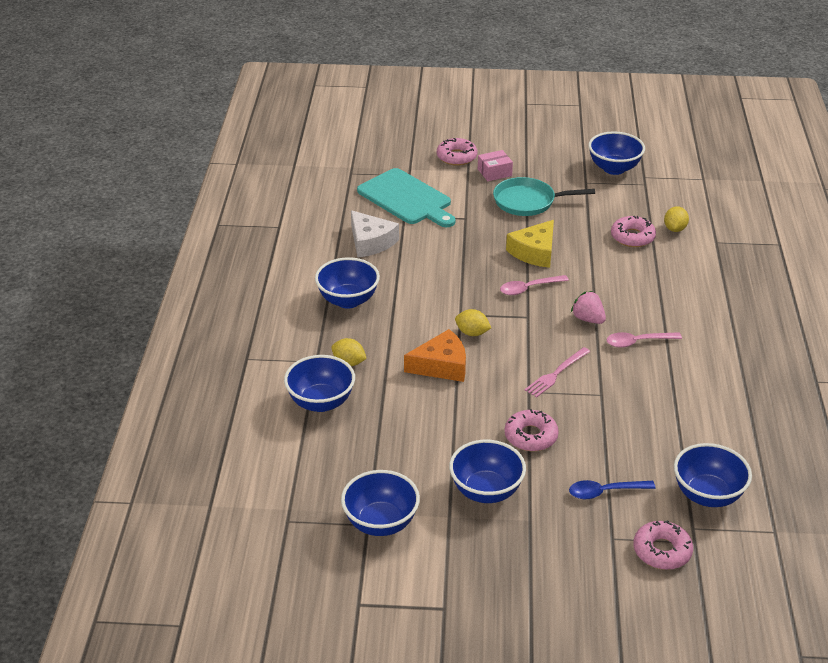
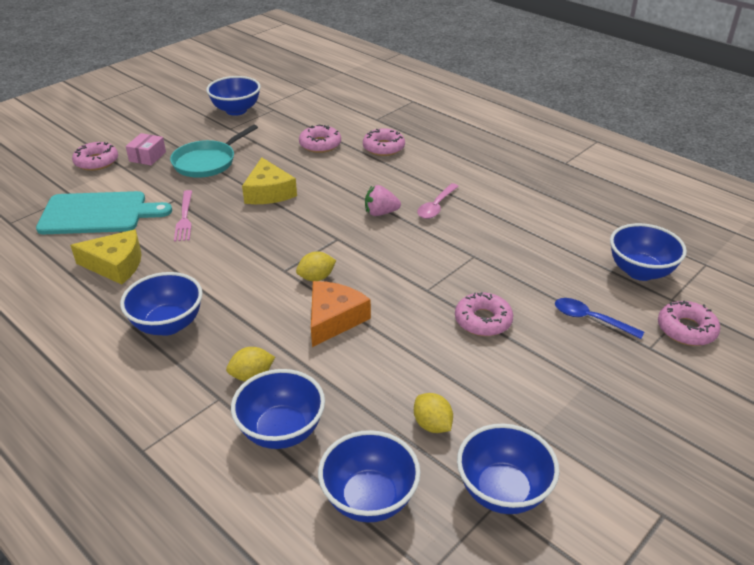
camera: 50 degrees left, 0 degrees up
(370, 242) = (115, 265): white cheese -> yellow cheese
(486, 491) = (526, 388): blue bowl -> blue bowl (369, 499)
(529, 288) = (306, 219): pink spoon -> none
(556, 374) = (423, 263): pink fork -> pink fork (184, 218)
(605, 492) = (591, 319): blue spoon -> blue spoon turned 90 degrees clockwise
(674, 229) = (338, 125): yellow lemon -> yellow lemon (432, 425)
(679, 270) = (383, 148): none -> pink donut

